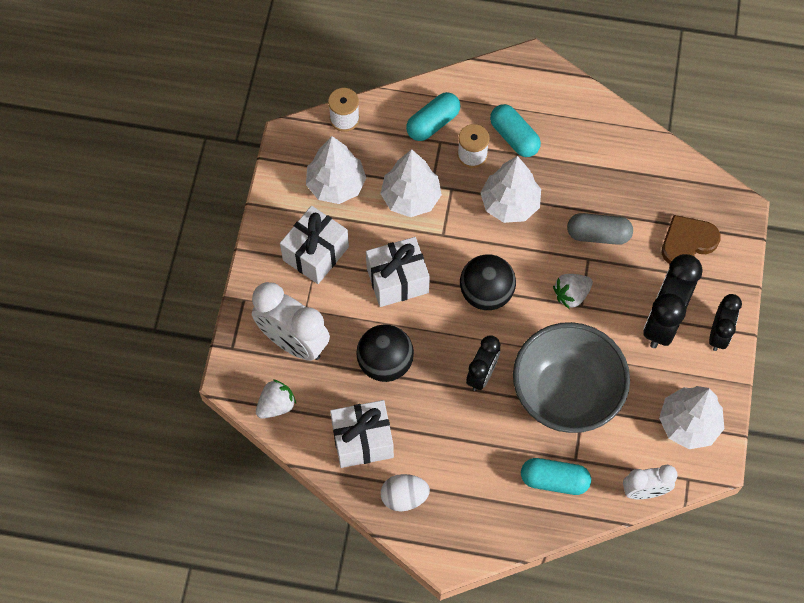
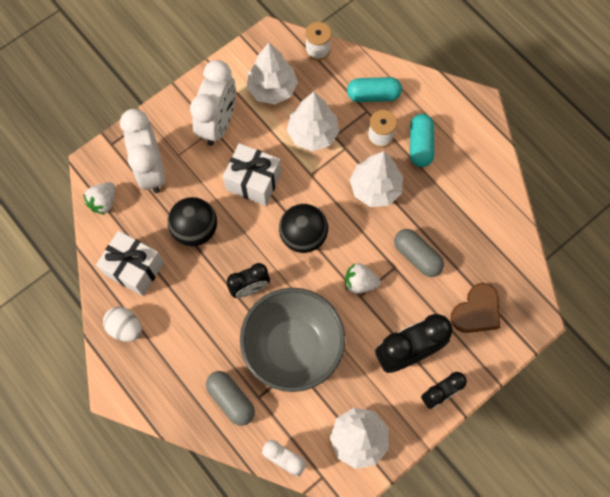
camera: 40 degrees right, 5 degrees up
(276, 405) = (104, 202): white strawberry -> white strawberry turned 120 degrees clockwise
(316, 253) = (218, 123): white gift -> white clock
(554, 480) = (231, 399): turquoise capsule -> grey capsule
(687, 242) = (476, 311): brown heart -> brown heart turned 120 degrees clockwise

